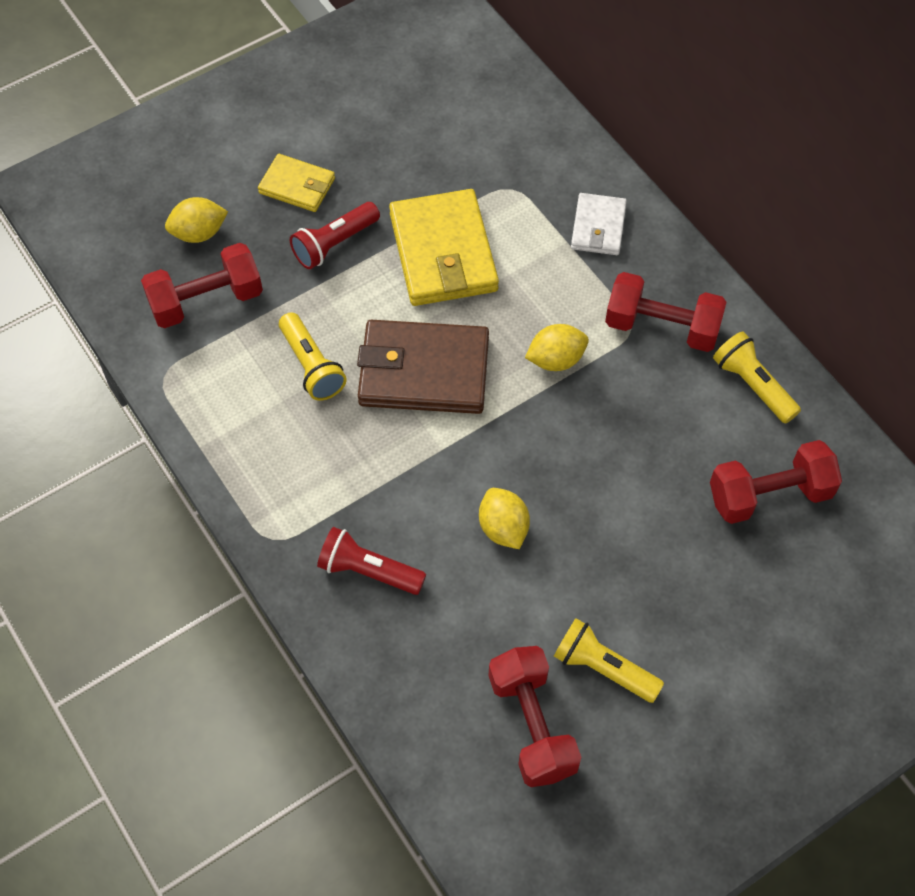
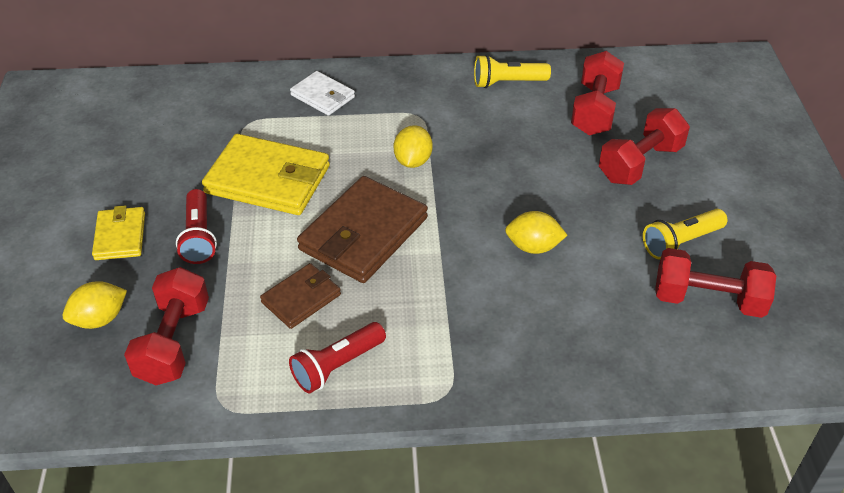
camera: 60 degrees left, 15 degrees down
(199, 233) = (100, 319): yellow lemon -> yellow lemon turned 45 degrees clockwise
(297, 186) = (120, 236): yellow wallet -> yellow wallet turned 60 degrees counterclockwise
(311, 366) = (301, 298): yellow flashlight -> brown wallet
(368, 571) = (518, 341): red flashlight -> red flashlight (337, 366)
(661, 327) = (429, 102): red dumbbell -> red dumbbell (640, 163)

